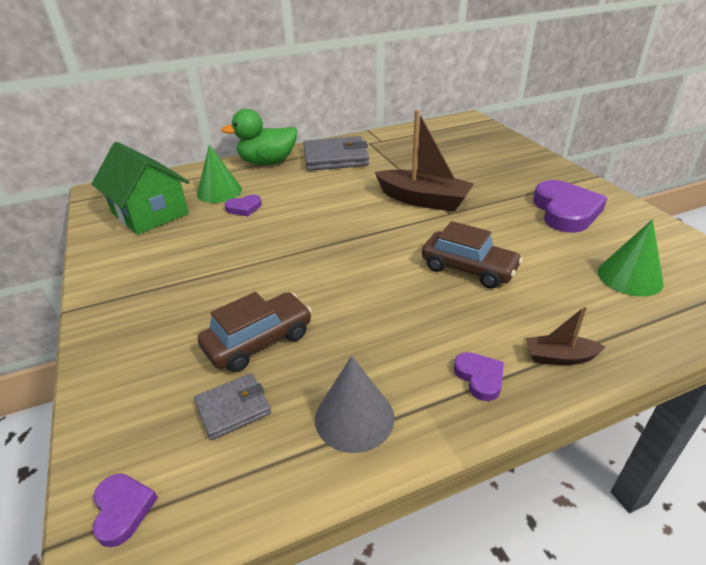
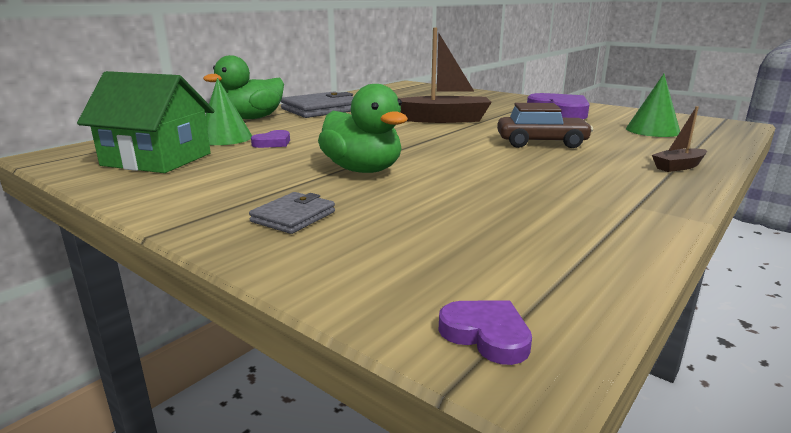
camera: 30 degrees left, 15 degrees down
(233, 408) = (481, 245): grey wallet -> grey wallet (293, 217)
(259, 341) = (433, 206): brown car -> none
(265, 270) = (363, 170): none -> green duck
(354, 417) = (597, 223): grey cone -> none
(479, 377) = (647, 185): purple heart -> none

